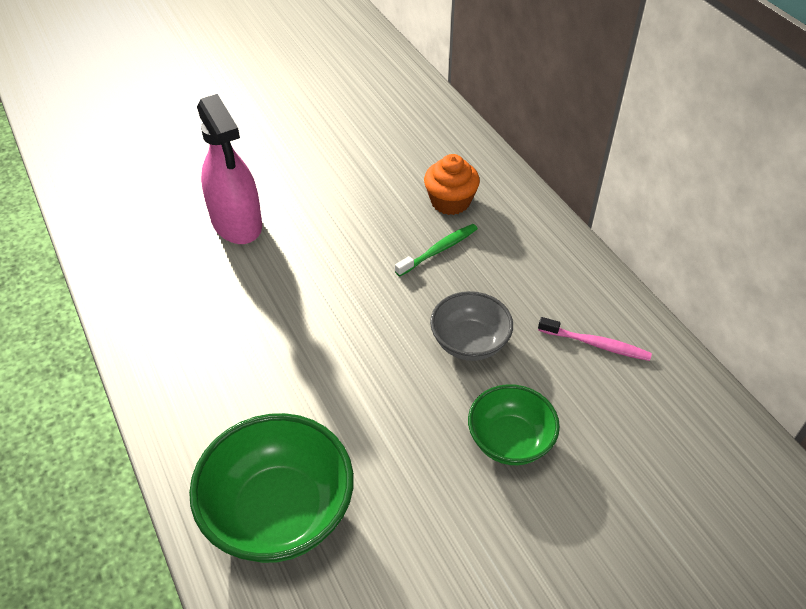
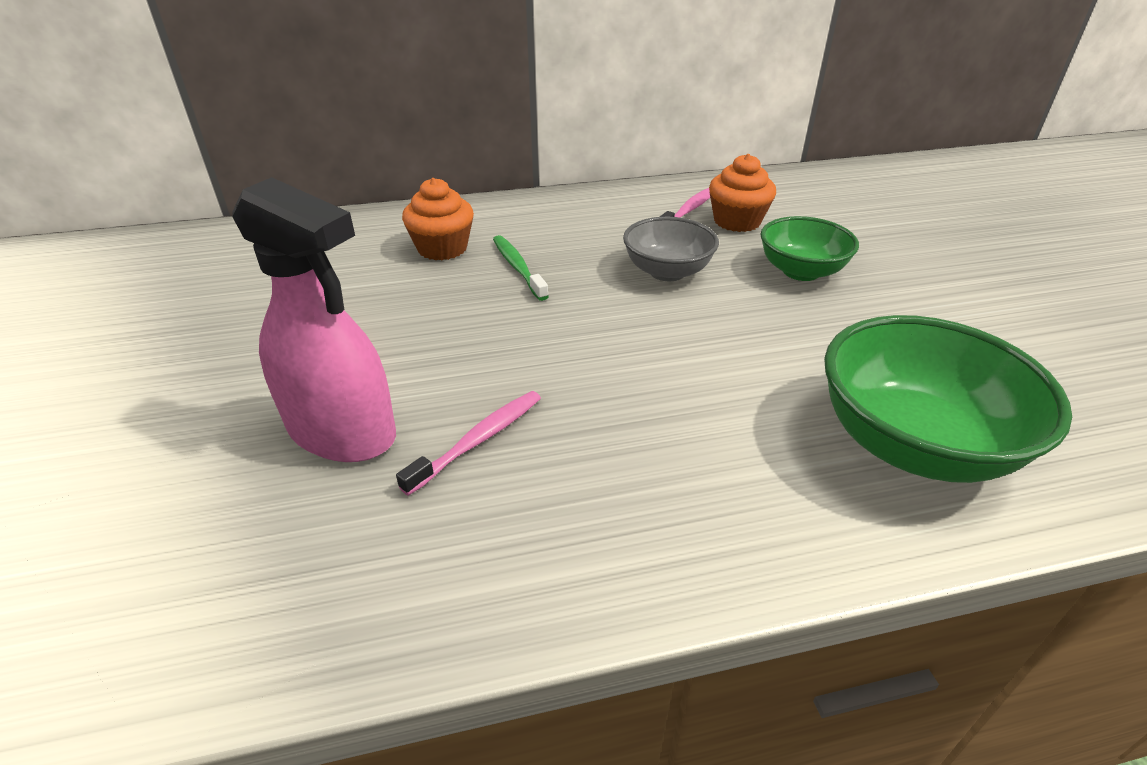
camera: 75 degrees left, 10 degrees down
(237, 223) = (342, 431): pink spray bottle -> pink spray bottle turned 45 degrees clockwise
(240, 281) = (478, 440): none -> pink toothbrush
(591, 385) = (737, 221): none -> orange cupcake

